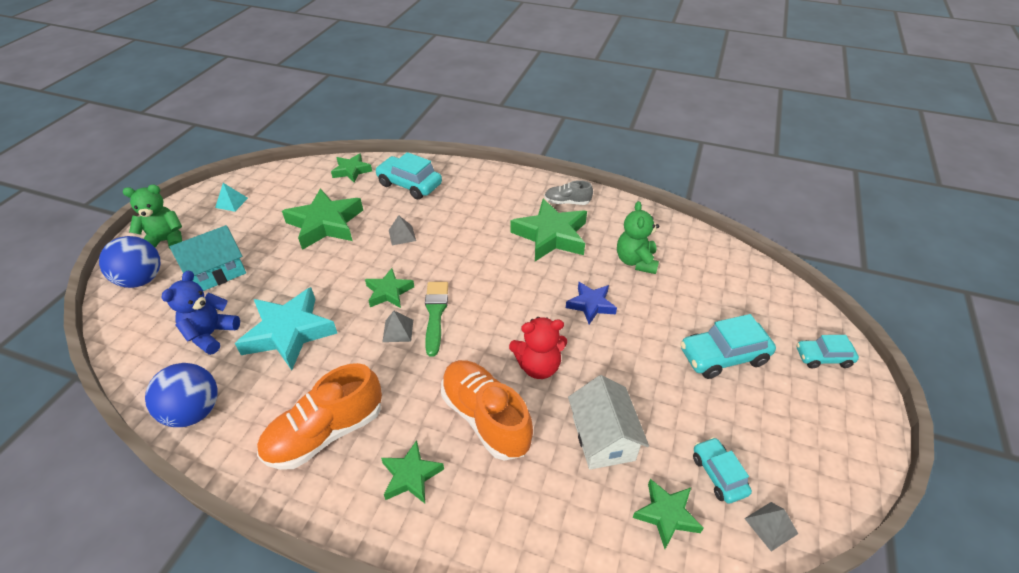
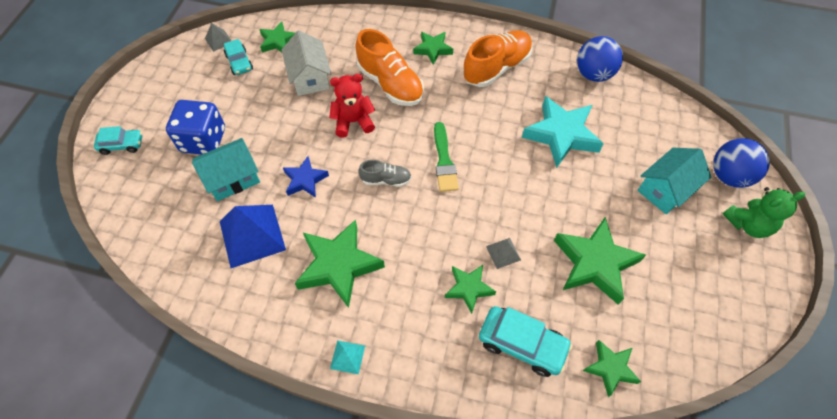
camera: 175 degrees right, 15 degrees up
(211, 334) = (624, 129): blue teddy bear -> none
(231, 202) = (725, 290): turquoise pyramid -> turquoise pyramid (347, 357)
(389, 292) = (492, 180): green star -> green star (469, 288)
(398, 330) = (472, 143): grey pyramid -> none
(567, 202) = (316, 325): grey shoe -> grey shoe (386, 180)
(636, 261) = (252, 235): green teddy bear -> blue pyramid
(672, 311) = (233, 178): none -> turquoise house
(723, 356) = (203, 140): turquoise car -> blue dice

